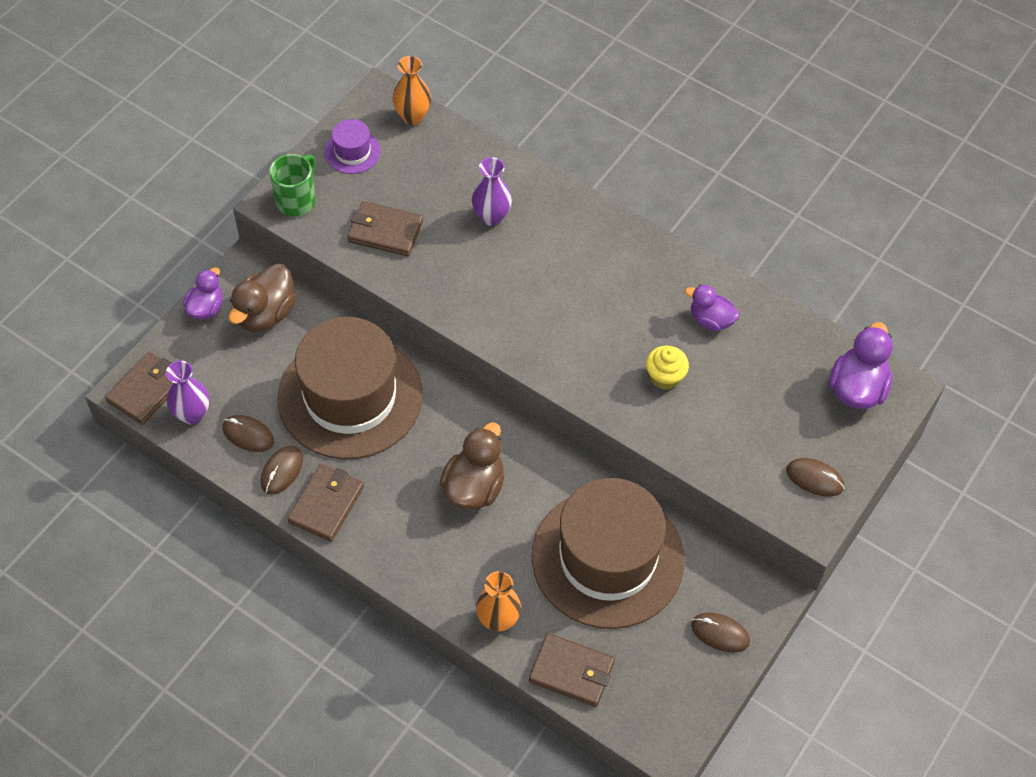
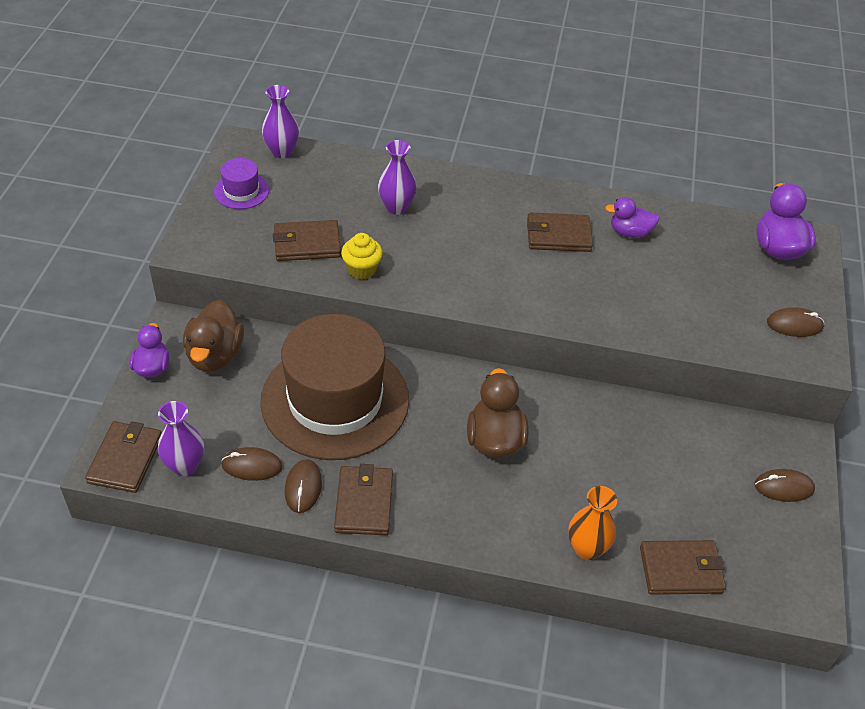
camera: 25 degrees left, 10 degrees down
(297, 200) = (209, 241): green mug -> none
(413, 116) = (282, 151): orange vase -> purple vase
(607, 558) = (649, 458): brown hat -> none
(635, 300) = (558, 235): none -> brown wallet
(665, 377) = (622, 286): yellow cupcake -> yellow cupcake (362, 269)

